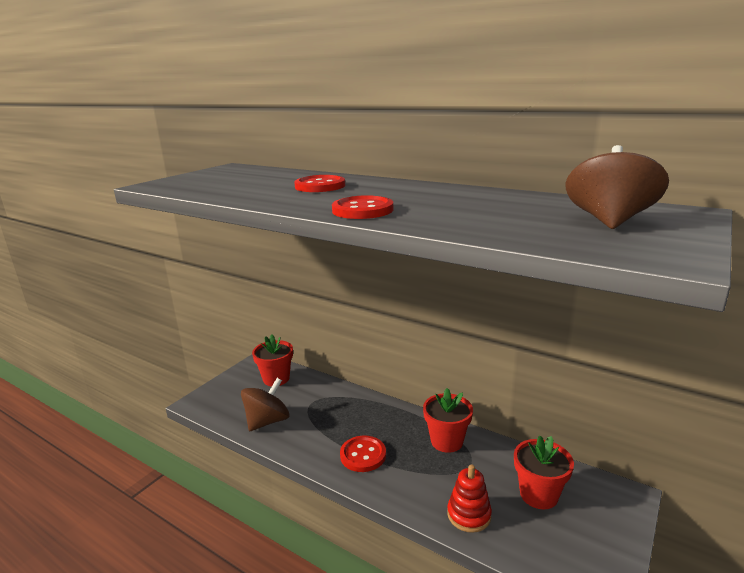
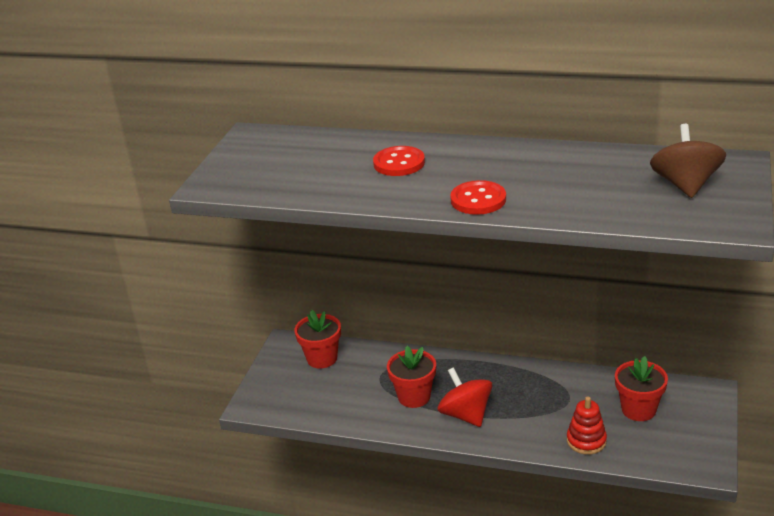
camera: 15 degrees left, 10 degrees up
(267, 421) = (346, 406): brown spinning top -> none
(363, 455) = (466, 414): red button -> red spinning top
(446, 441) = (539, 382): red flower pot -> red flower pot (414, 397)

